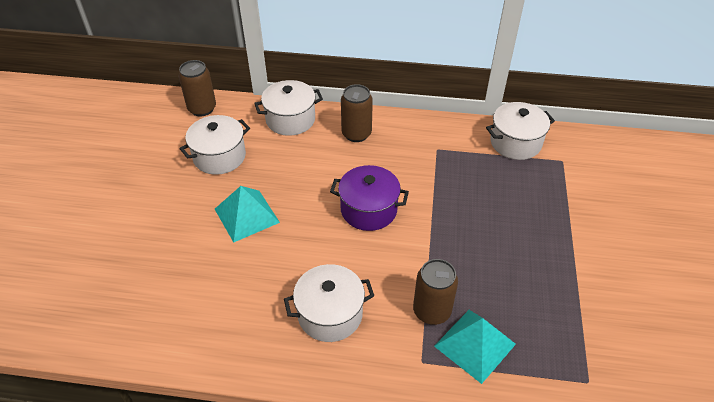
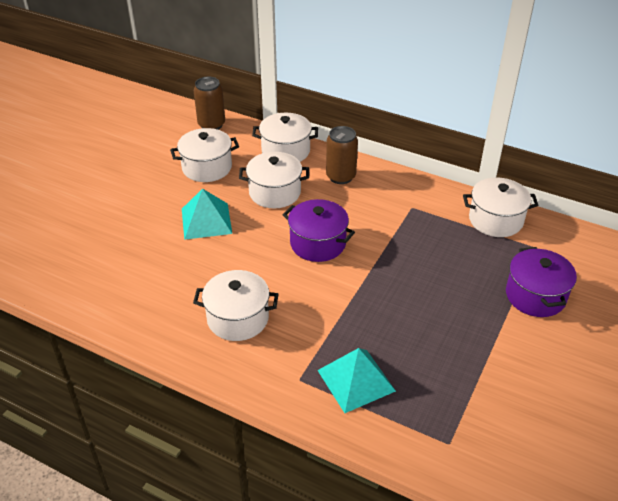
camera: 20 degrees right, 5 degrees down
(301, 167) = (275, 192): none -> white pot
(431, 311) = (331, 342): brown can -> none
(585, 208) = (535, 296): none -> purple pot

